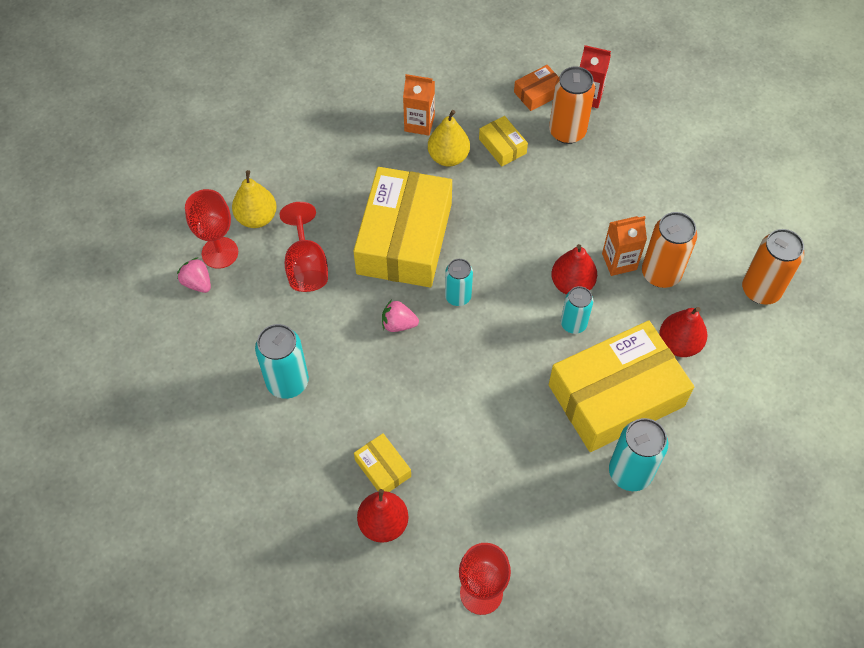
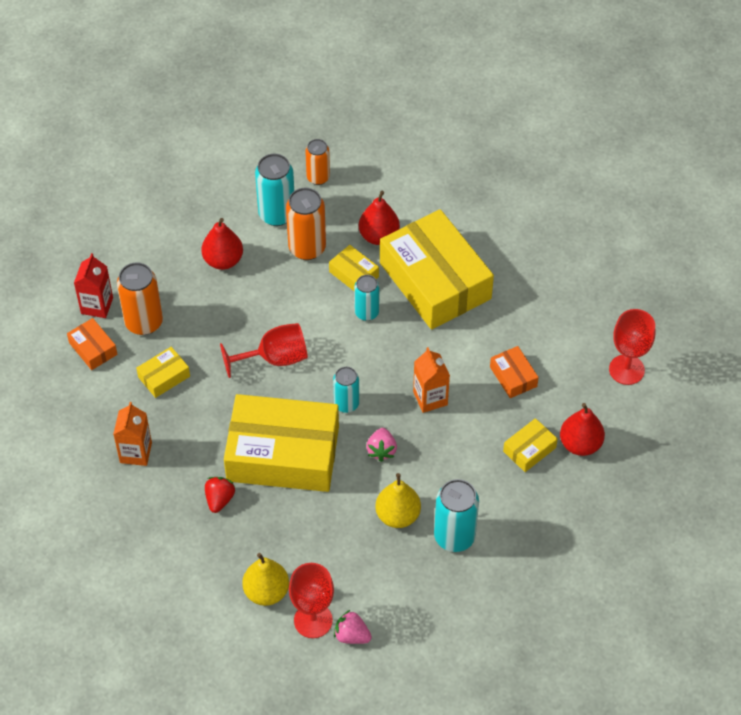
camera: 95 degrees left, 5 degrees down
(197, 283) = (352, 635): pink strawberry -> pink strawberry turned 75 degrees clockwise
(306, 266) = (322, 537): red goblet -> red goblet (274, 359)
(360, 185) = (219, 499): none -> red strawberry
(448, 157) = (180, 423): yellow pear -> yellow pear (398, 515)
(480, 463) = (513, 376): none -> orange box
(572, 284) = (324, 315): red pear -> red pear (223, 260)
(619, 261) = (296, 279): orange carton -> orange carton (430, 398)
(625, 315) = (354, 274): none -> yellow box
(630, 472) = (505, 271): turquoise can -> turquoise can (277, 214)
(761, 290) = (318, 177): orange can -> orange can, size x0.64

